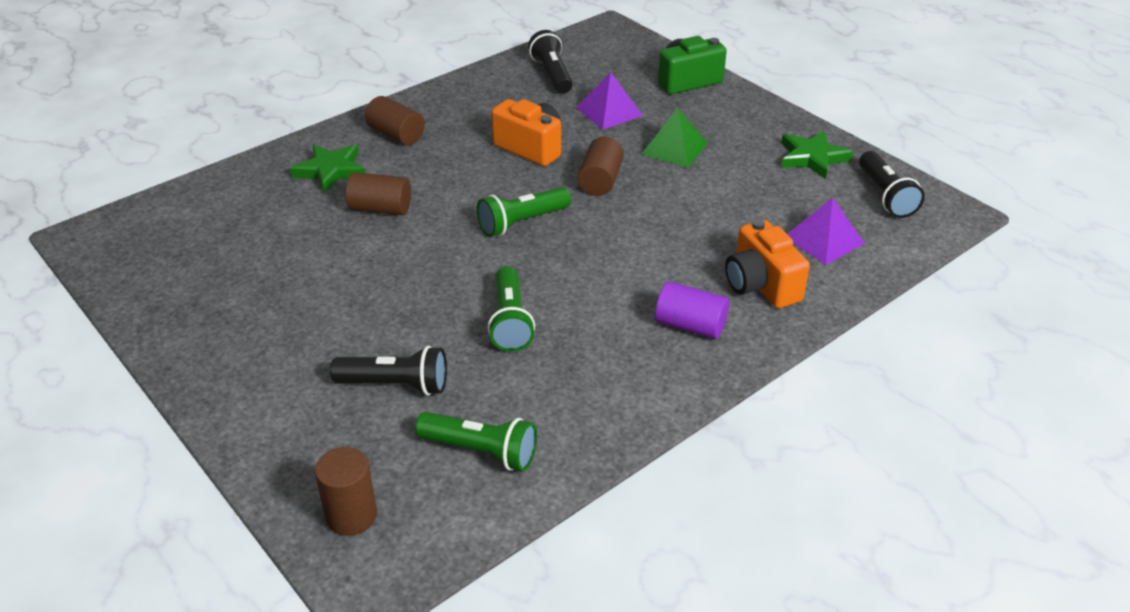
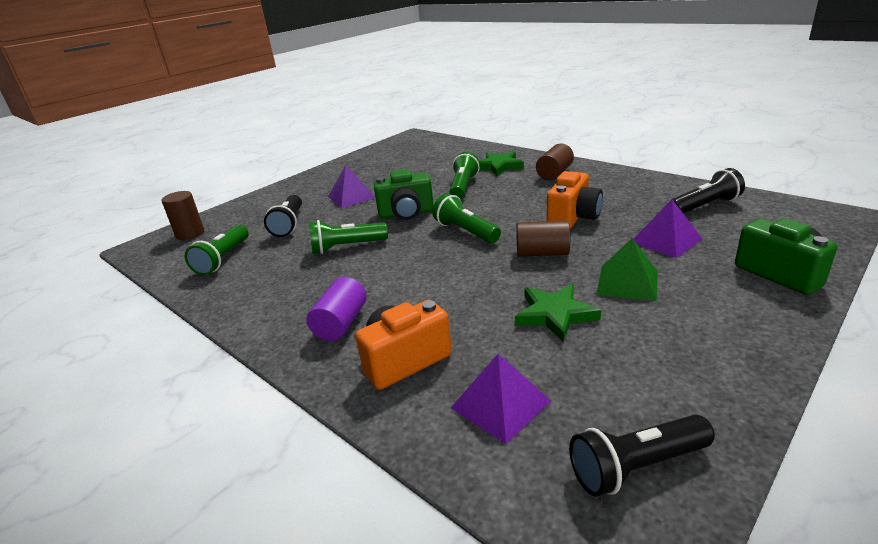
camera: 85 degrees right, 10 degrees down
(333, 317) = (351, 197): none -> purple pyramid
(380, 209) = (463, 187): brown cylinder -> green flashlight
(436, 265) = (406, 213): none -> green camera
(812, 157) = (688, 384): green star -> green star (554, 314)

